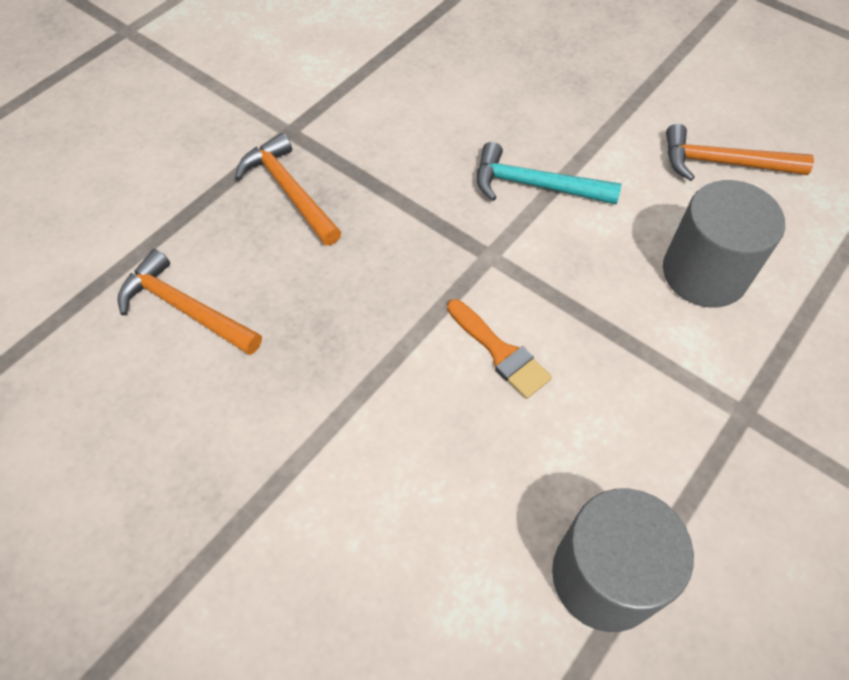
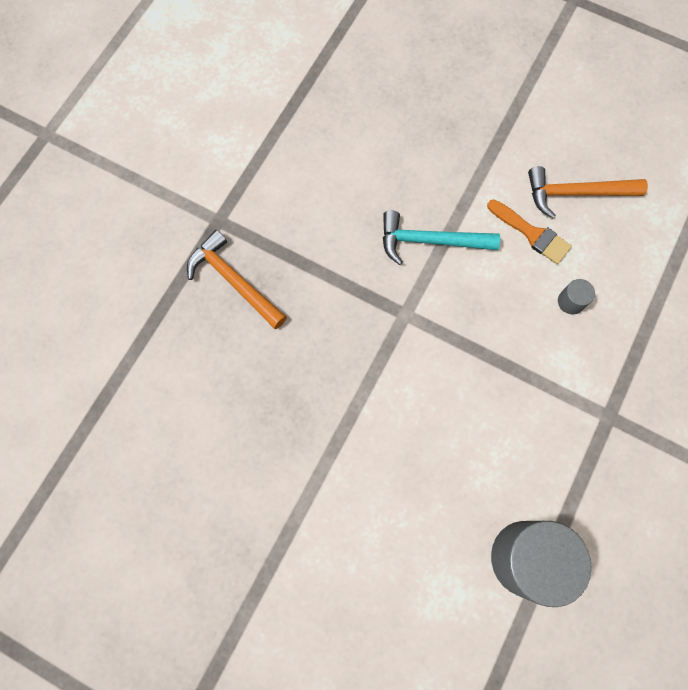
camera: 10 degrees left, 15 degrees up
(185, 308) = (181, 404): orange hammer -> none
(500, 352) = (428, 398): orange brush -> orange brush (532, 234)
(704, 273) = (571, 301): grey cylinder -> grey cylinder, size x0.41

